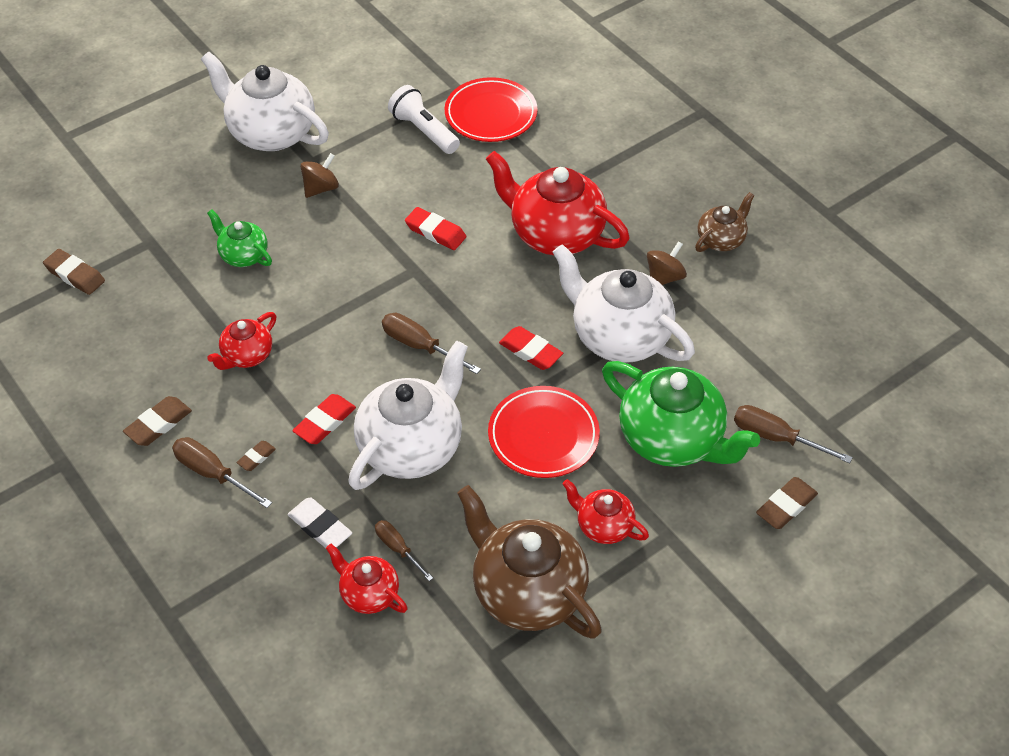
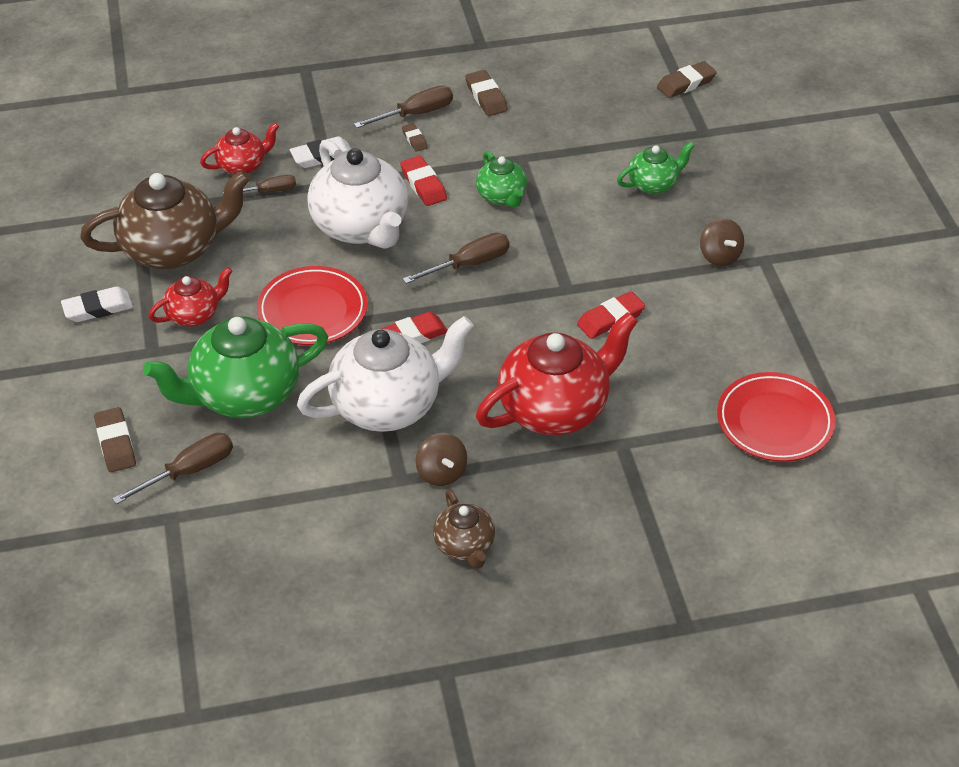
camera: 115 degrees right, 5 degrees down
(247, 356) = (528, 158): red teapot -> none
(270, 133) = (823, 242): white teapot -> none
(313, 356) = (502, 196): none -> green teapot
(424, 131) = (771, 357): white flashlight -> none
(644, 613) = (98, 308): none -> white eraser

